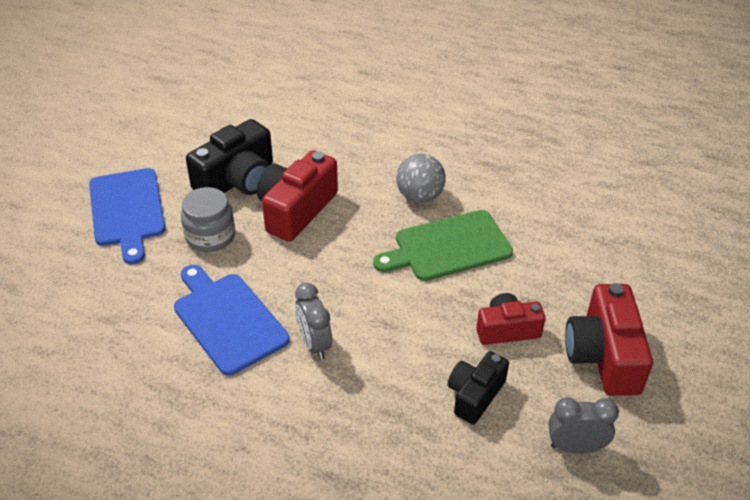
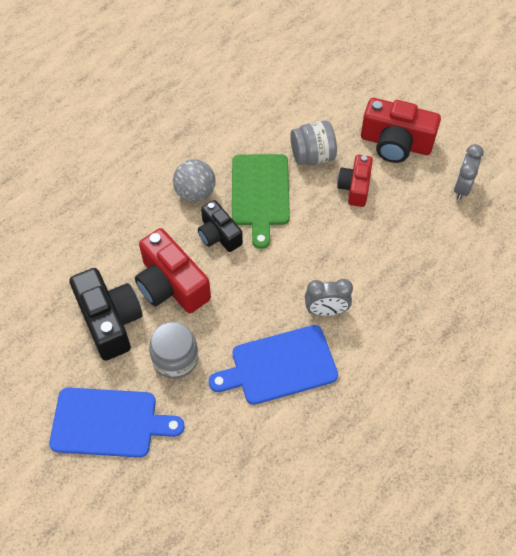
camera: 70 degrees left, 15 degrees up
(475, 395) = (405, 226): black camera -> black camera (219, 235)
(530, 279) = (312, 156): none -> grey jar

